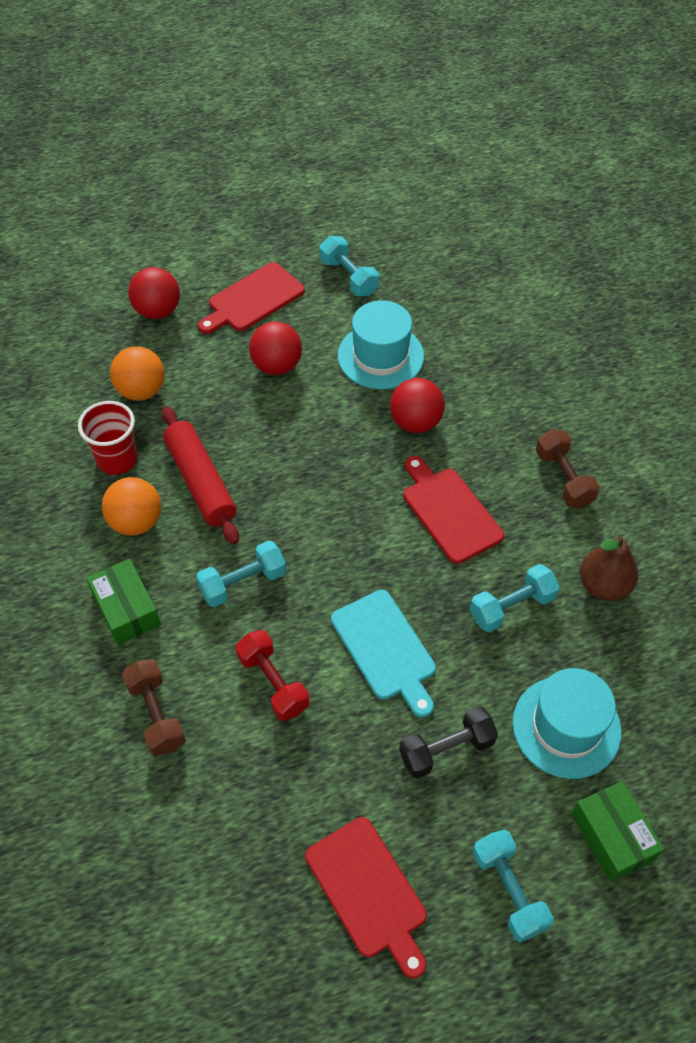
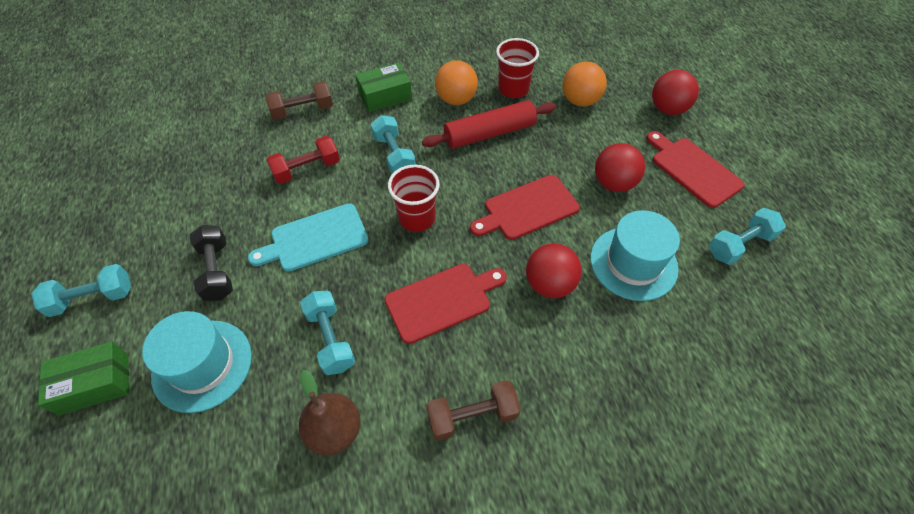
camera: 95 degrees right, 0 degrees up
(343, 546) = (417, 218): none -> red cup
(368, 892) = (135, 213): red cutting board -> red cutting board (527, 209)

